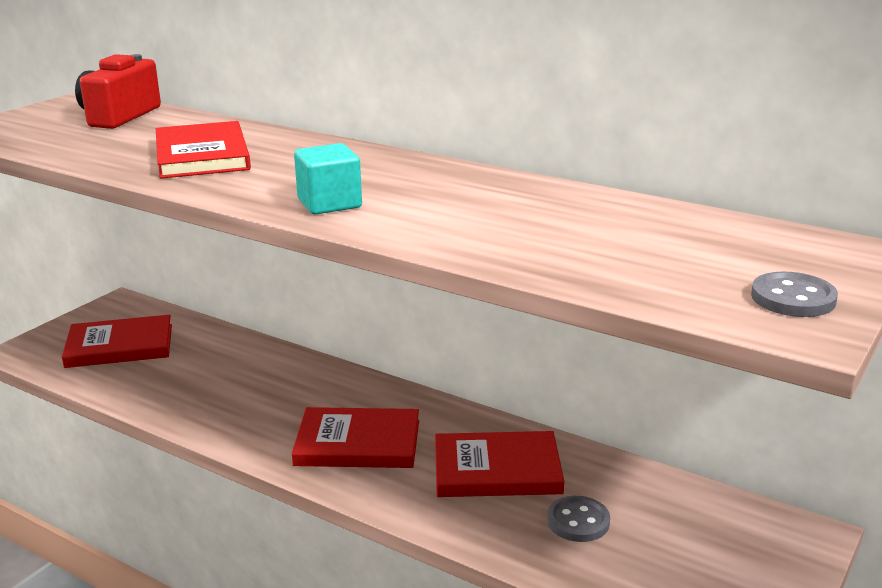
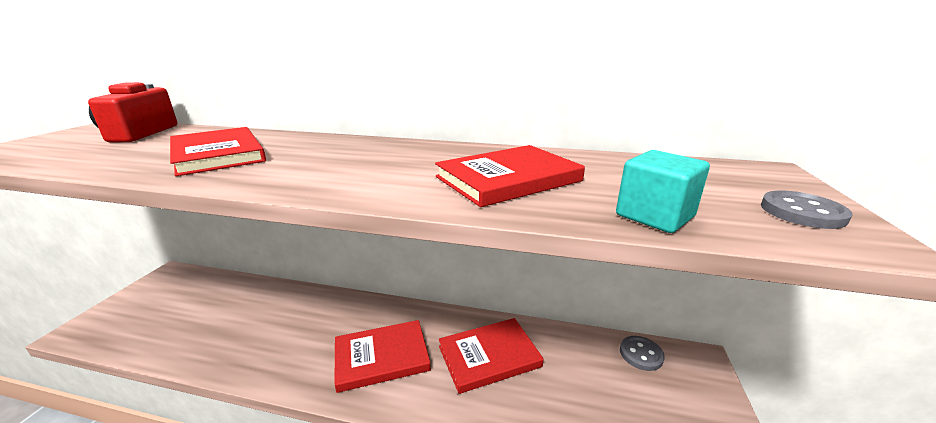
camera: 20 degrees left, 0 degrees up
(120, 346) = (170, 309): red book -> red book (508, 179)
(329, 203) = (351, 180): turquoise cube -> turquoise cube (654, 216)
(578, 521) = (564, 389): grey button -> grey button (641, 354)

